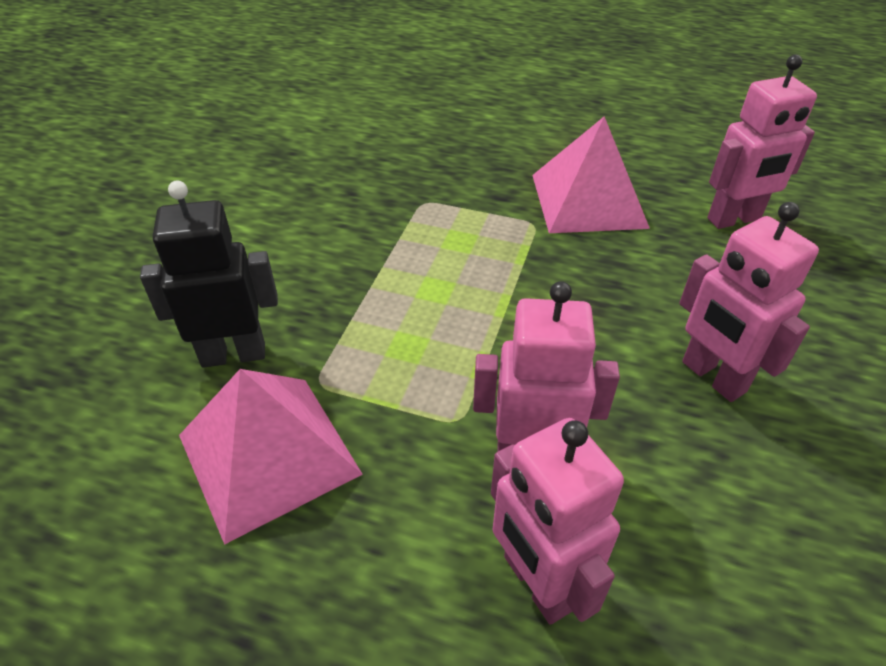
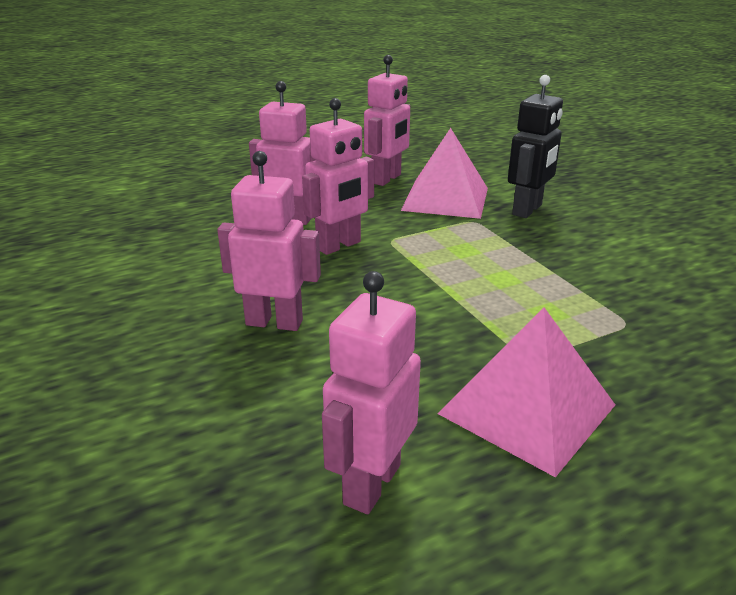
camera: 135 degrees right, 15 degrees down
(247, 594) = (386, 179): none -> pink robot

